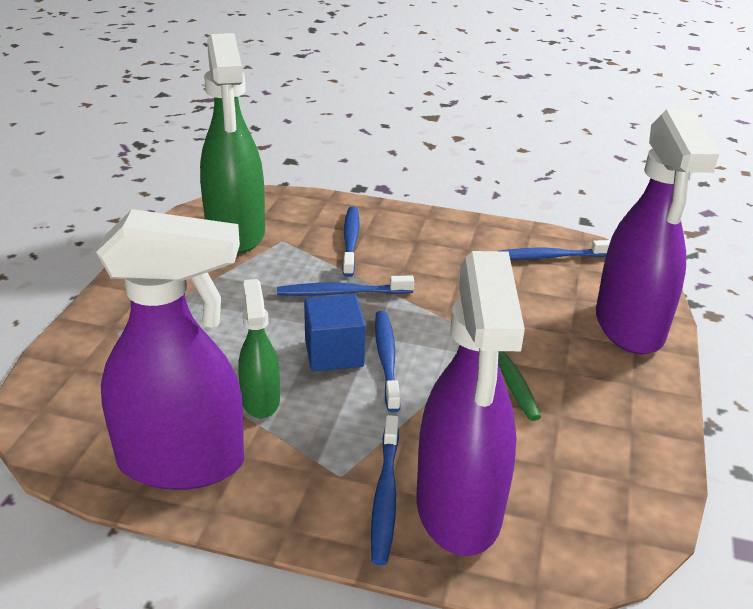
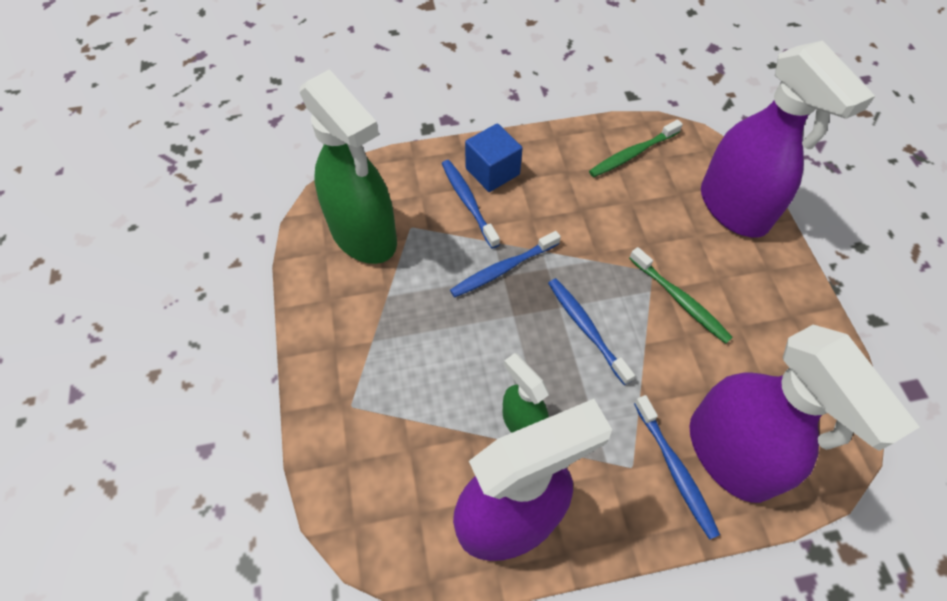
camera: 25 degrees left, 25 degrees up
(334, 353) = (543, 342): blue cube -> blue cube (492, 171)
(547, 257) = (632, 154): blue toothbrush -> green toothbrush

